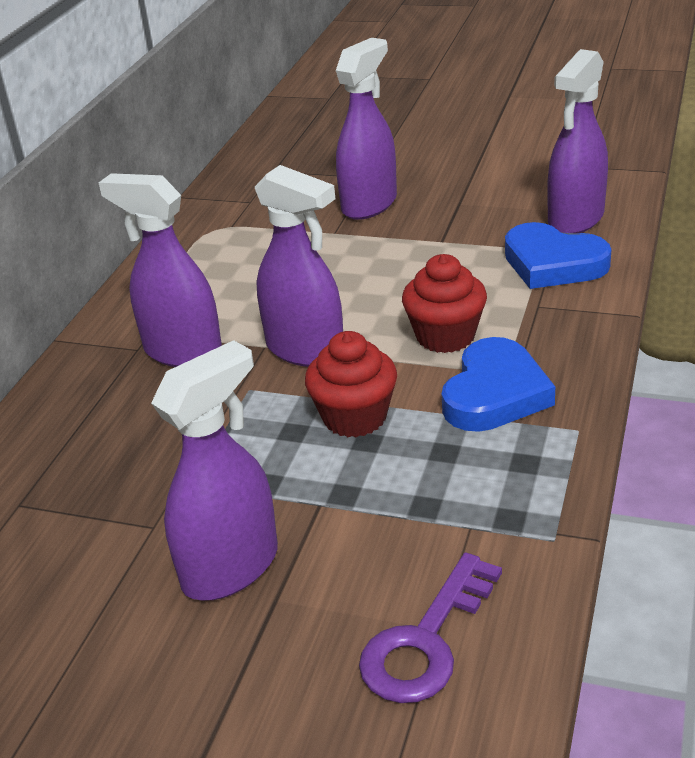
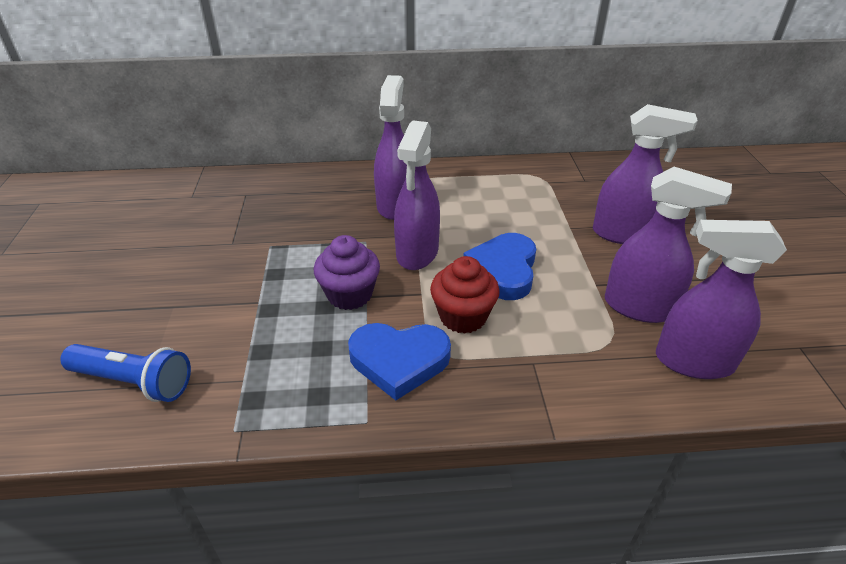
camera: 65 degrees right, 5 degrees up
(231, 567) = (199, 281): purple spray bottle -> purple spray bottle (639, 307)
(354, 417) = (349, 294): red cupcake -> purple cupcake
(426, 641) = (134, 382): purple key -> blue flashlight
(553, 263) = (605, 360): blue heart -> blue heart (503, 270)

